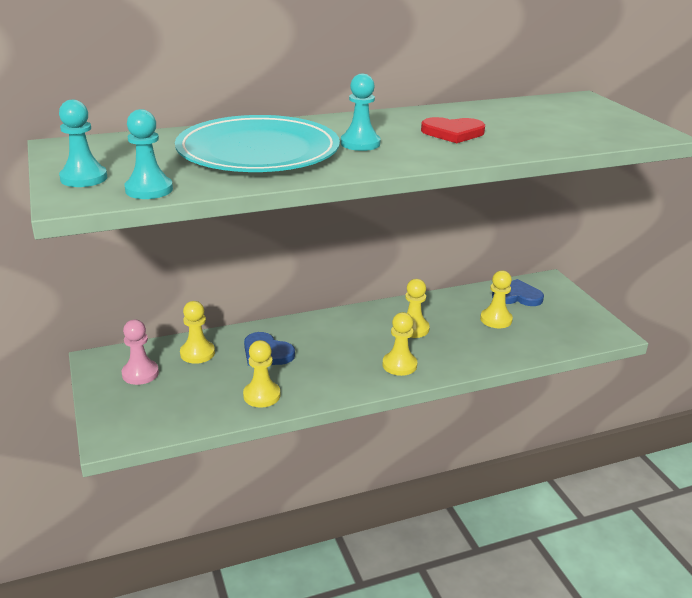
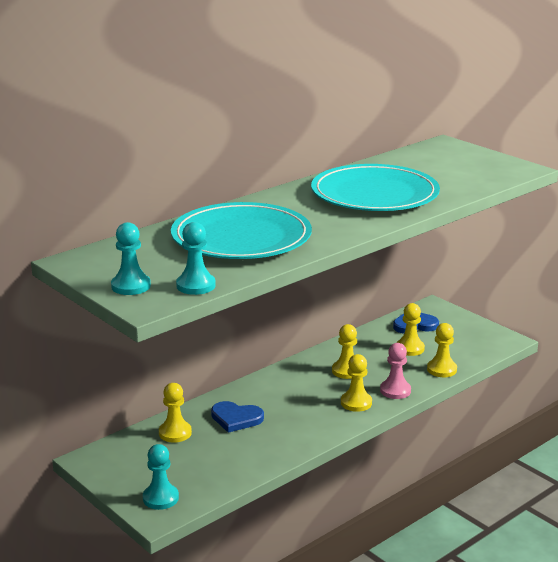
camera: 20 degrees left, 5 degrees down
(140, 373) = (138, 461): pink pawn -> pink pawn (395, 390)
(261, 395) = (260, 453): yellow pawn -> yellow pawn (441, 369)
(360, 143) = (313, 216): turquoise pawn -> turquoise pawn (160, 498)
(453, 133) = (374, 194): red heart -> turquoise plate

